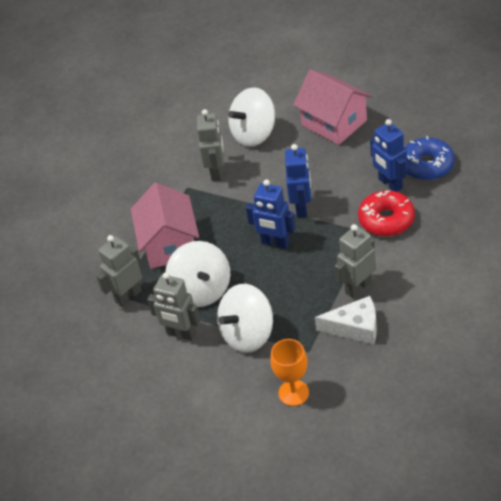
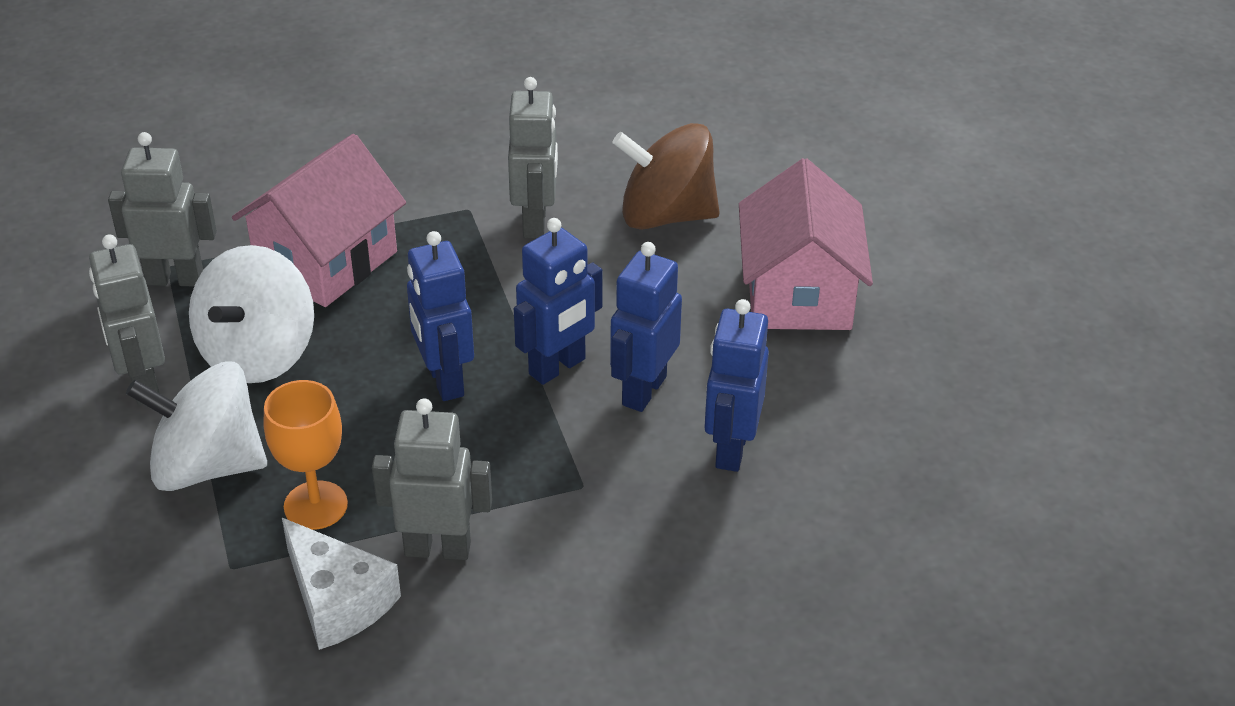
camera: 40 degrees right, 5 degrees down
(216, 172) = (535, 222): grey robot -> grey robot turned 45 degrees counterclockwise
(254, 134) = (665, 215): white spinning top -> brown spinning top
(293, 393) = (118, 602): orange goblet -> orange goblet (315, 505)
(338, 191) = (643, 390): none -> blue robot
(386, 220) = (638, 494): red donut -> none
(427, 165) = (830, 474): blue donut -> none

